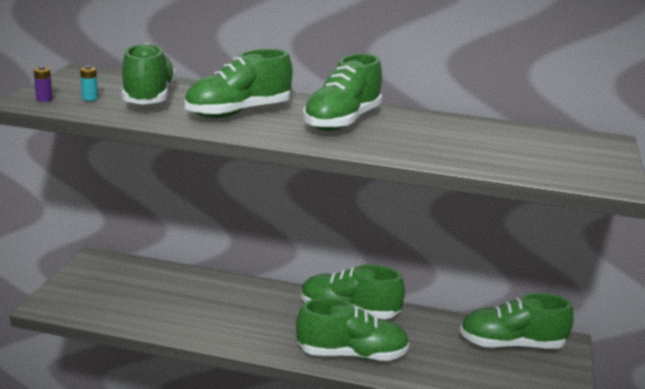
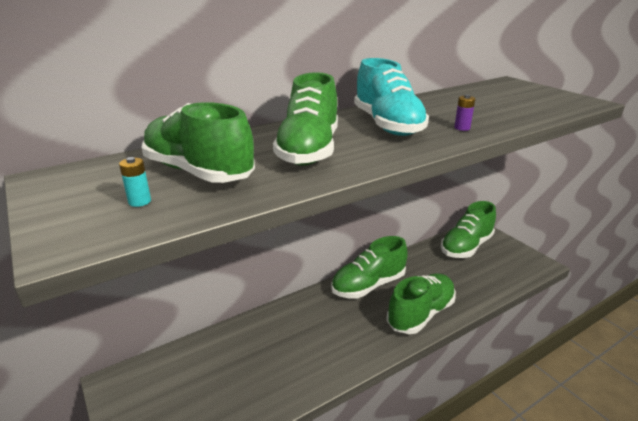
camera: 45 degrees left, 5 degrees up
(44, 99) = (84, 230): purple battery -> purple battery (462, 128)
(342, 121) = (387, 125): green shoe -> turquoise shoe

